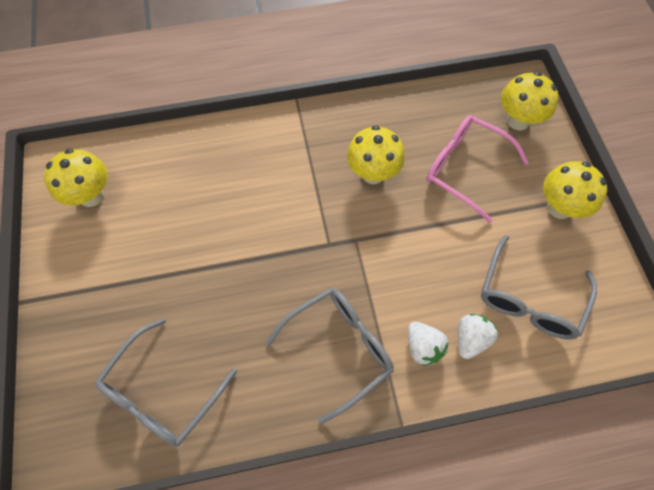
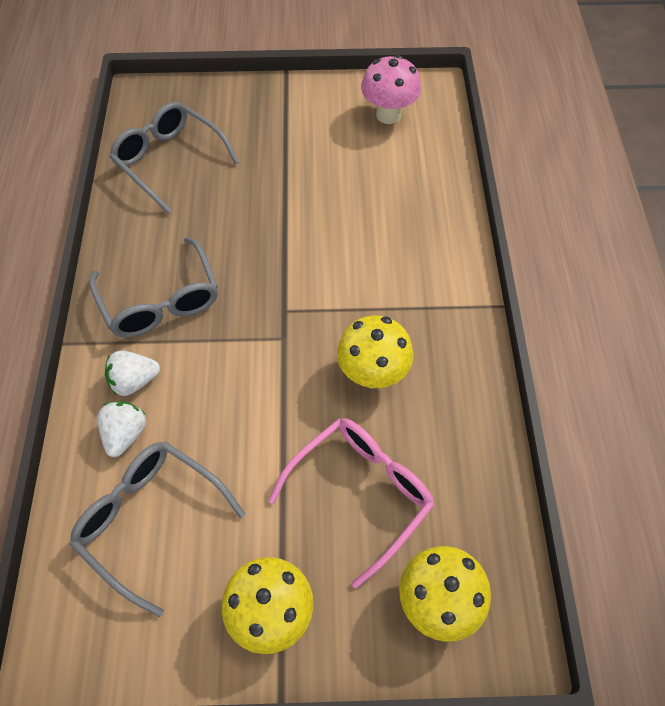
camera: 100 degrees right, 5 degrees down
(91, 196) = (388, 115): yellow mushroom -> pink mushroom
(470, 339) = (125, 434): white strawberry -> white strawberry turned 120 degrees counterclockwise

